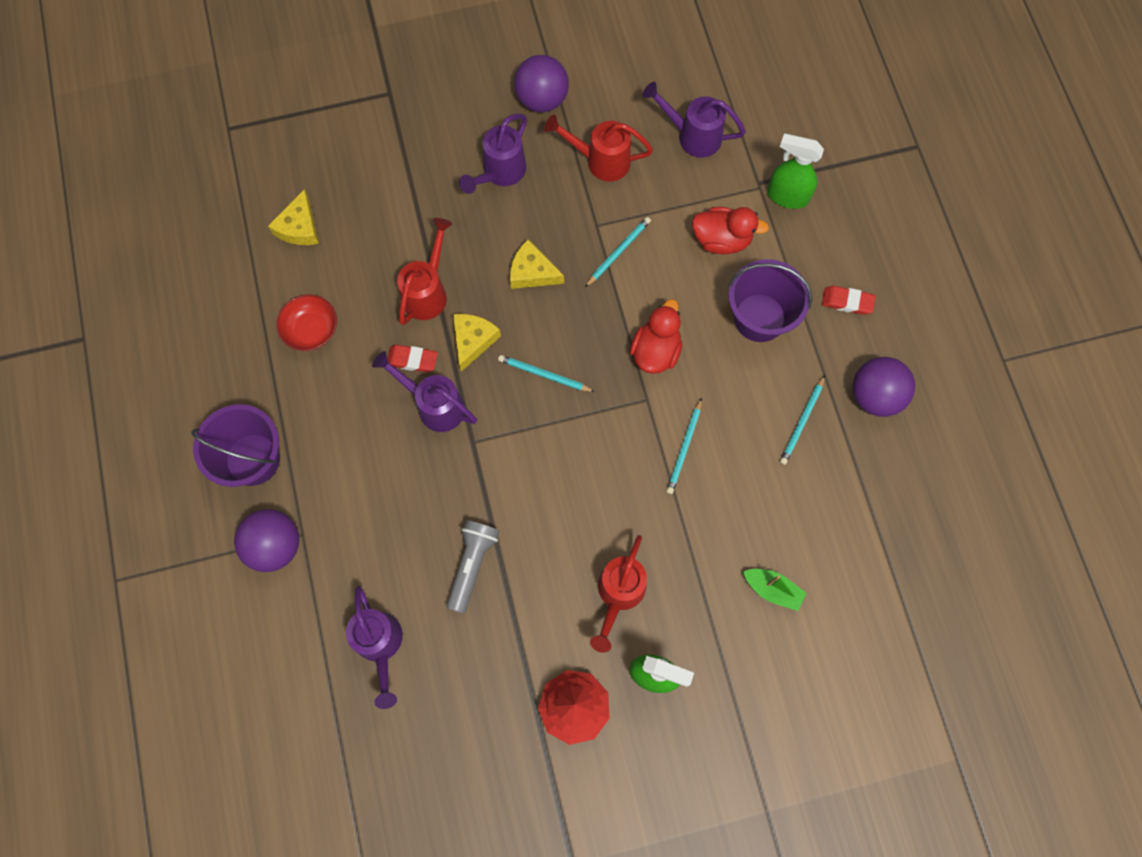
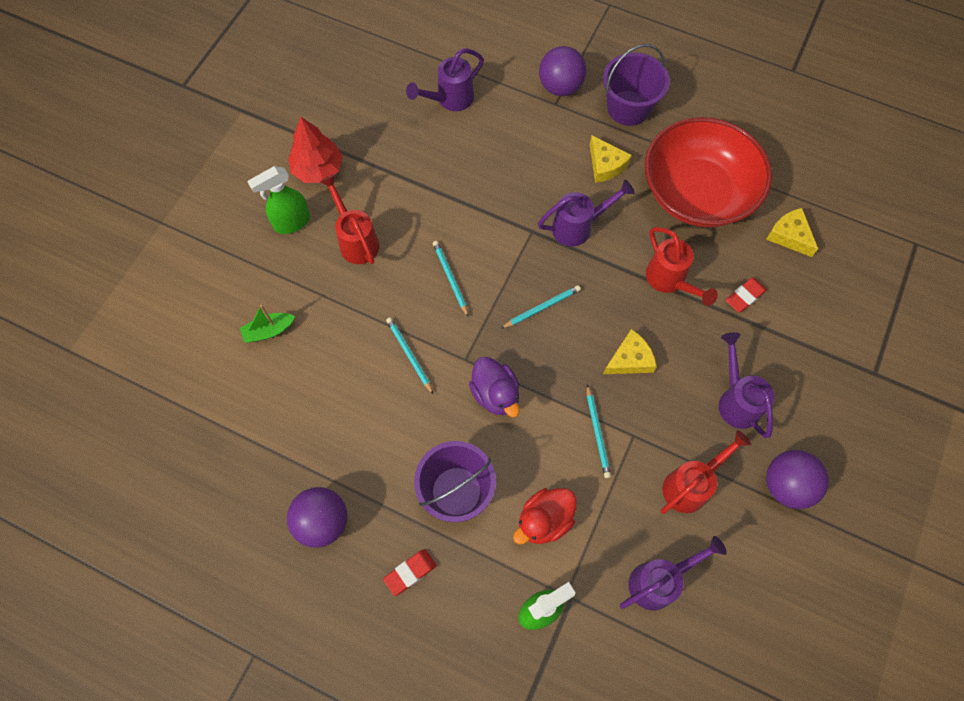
camera: 130 degrees right, 5 degrees down
(311, 330) = (697, 193): red bowl -> red bowl, size x2.38
(380, 646) = (449, 100): purple watering can -> purple watering can turned 60 degrees counterclockwise
(412, 360) = (623, 236): red eraser -> red eraser (744, 296)
(472, 564) = (452, 176): grey flashlight -> none
(473, 341) = (606, 282): yellow cheese -> yellow cheese (605, 165)
(655, 351) = (495, 394): red duck -> purple duck
(802, 422) = (353, 450): turquoise pencil -> turquoise pencil (450, 278)

